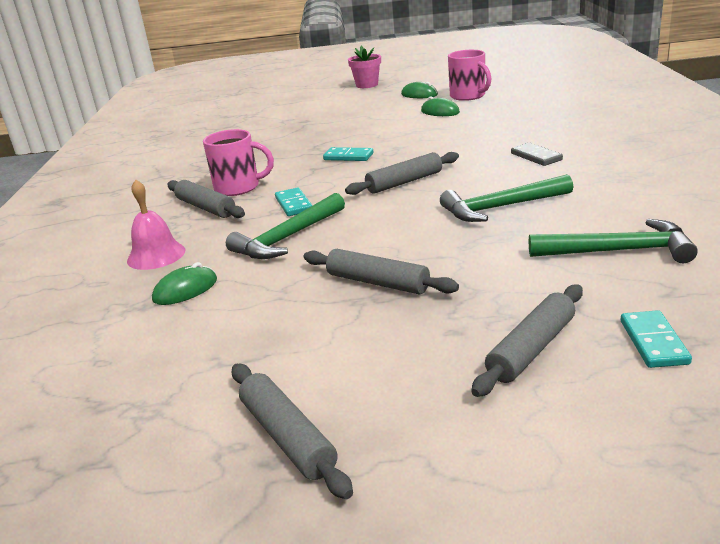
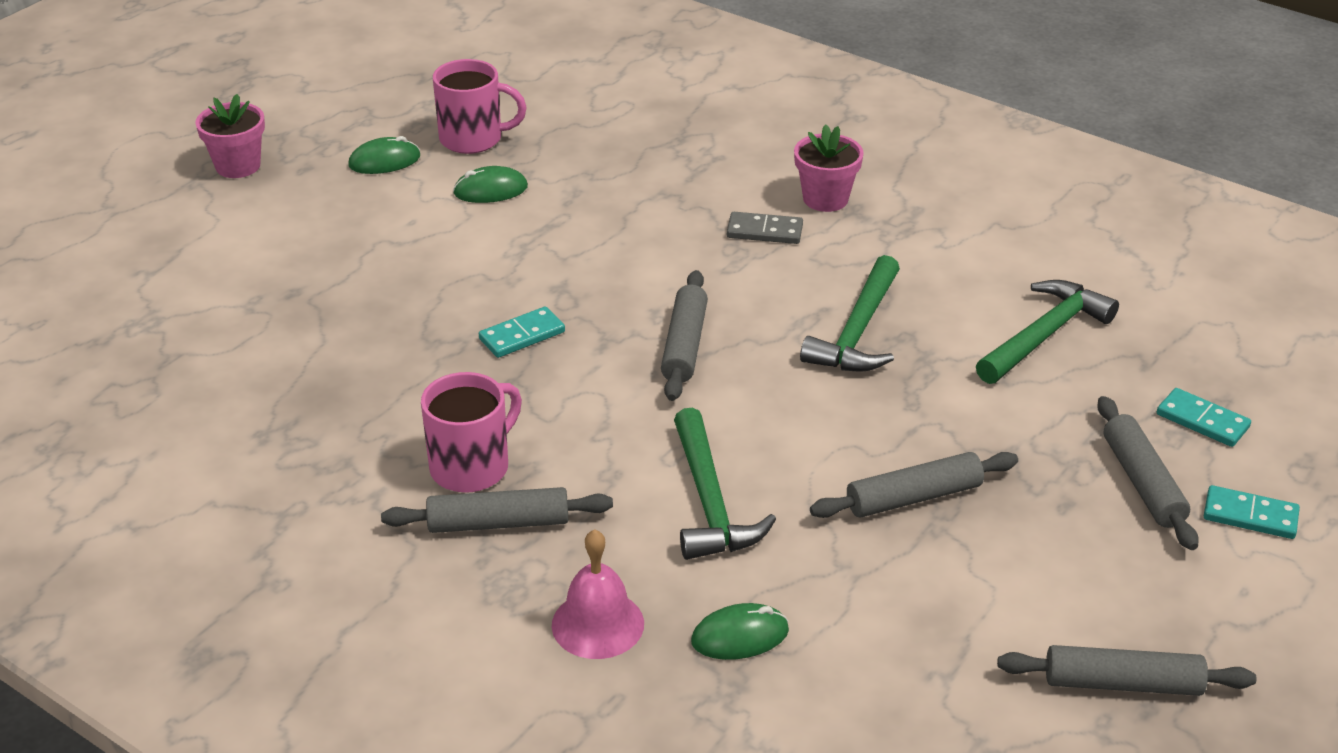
camera: 55 degrees left, 10 degrees up
(185, 290) = (740, 636): green mouse -> green mouse turned 75 degrees clockwise
(294, 204) = (613, 451): turquoise domino -> turquoise domino (1250, 516)
(598, 154) = (825, 199): none -> pink flower pot

